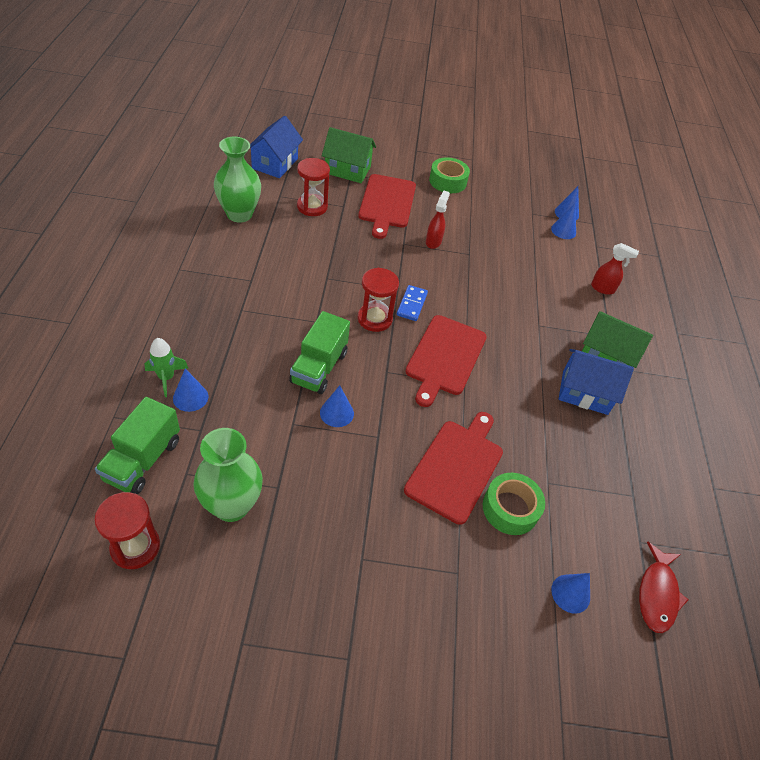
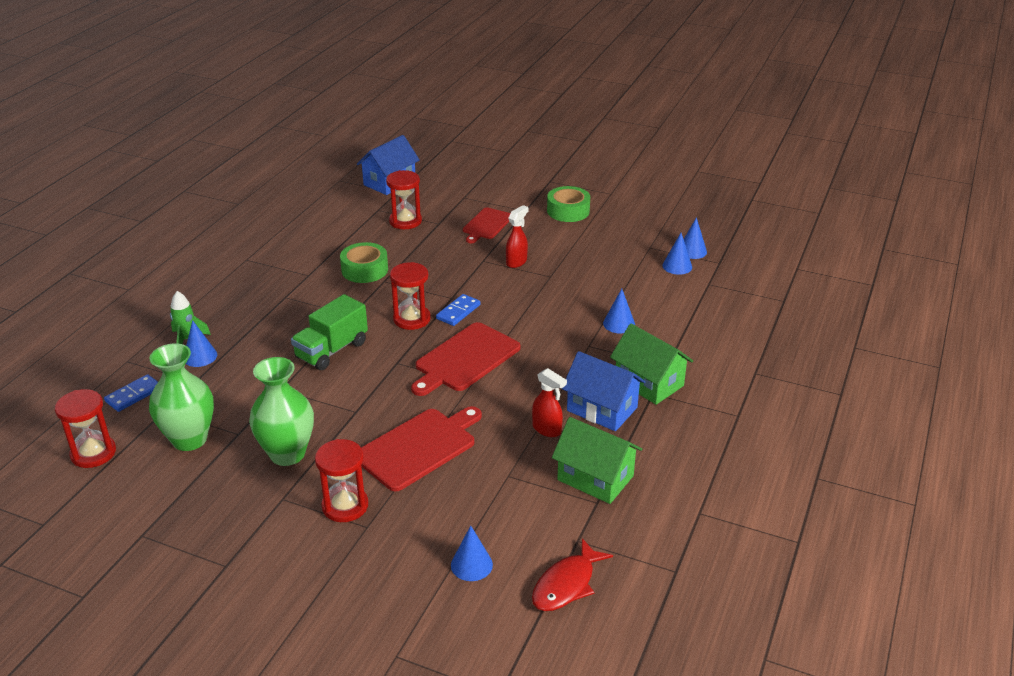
camera: 25 degrees right, 15 degrees down
(143, 460) = (133, 395): green truck -> blue domino
(239, 214) = (328, 221): green vase -> green vase (287, 454)
(337, 413) = (327, 387): blue cone -> blue cone (619, 324)
(347, 170) = (462, 193): green house -> green house (595, 478)
(387, 203) = (486, 225): red cutting board -> red cutting board, size x0.64
(425, 553) = (345, 506): none -> red hourglass
(510, 508) = (453, 488): green tape -> green tape (364, 270)
(603, 288) = (689, 323): red spray bottle -> red spray bottle (547, 429)

